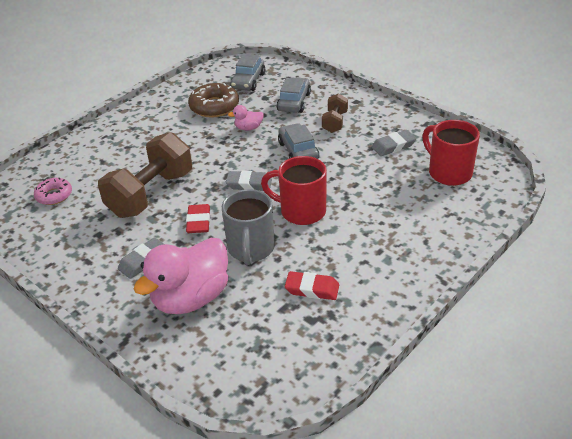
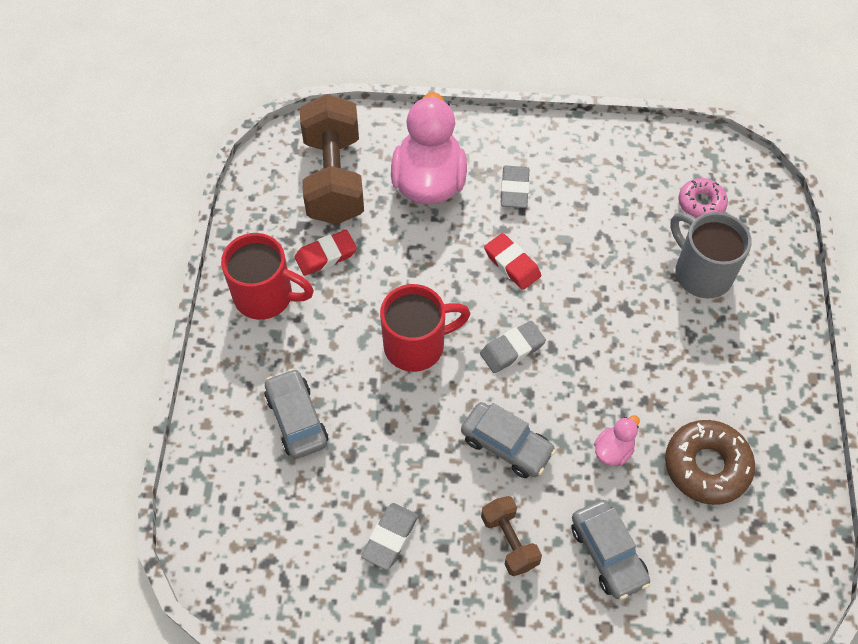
camera: 140 degrees right, 20 degrees up
(151, 194) = (604, 268): brown dumbbell -> brown dumbbell (334, 178)
(248, 81) = (726, 563): grey car -> grey car (297, 419)
(251, 249) = (425, 264): grey mug -> grey mug (701, 273)
(448, 172) = (284, 526): red mug -> red mug (265, 296)

